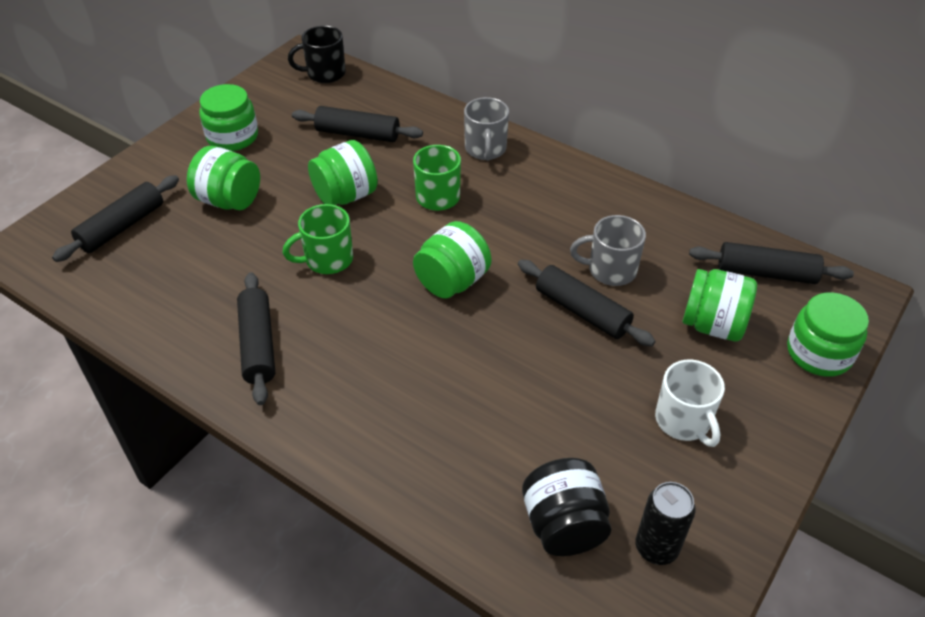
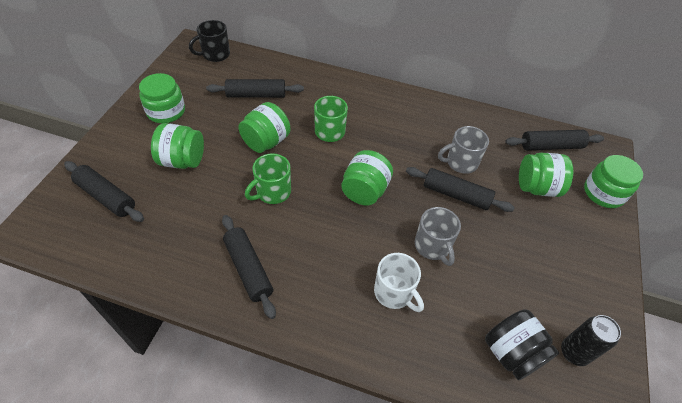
camera: 20 degrees left, 5 degrees up
(122, 227) = (106, 197): black rolling pin -> black rolling pin turned 75 degrees counterclockwise
(485, 149) = (347, 92): grey mug -> grey mug (432, 246)
(683, 421) = (549, 258): white mug -> white mug (394, 293)

